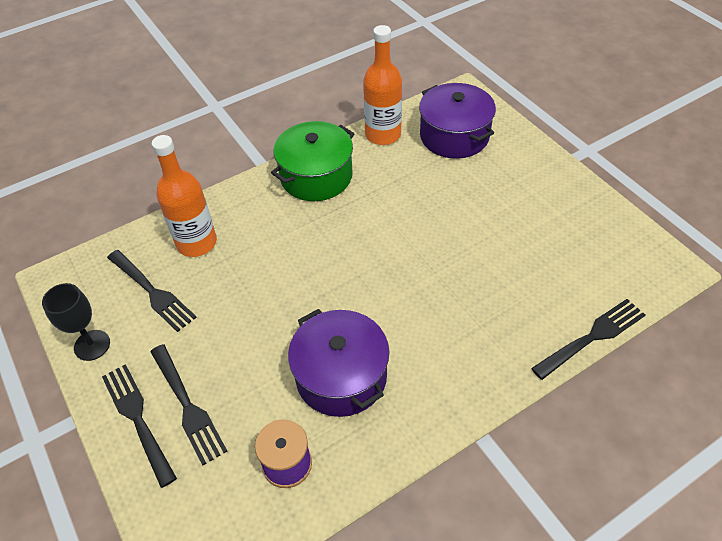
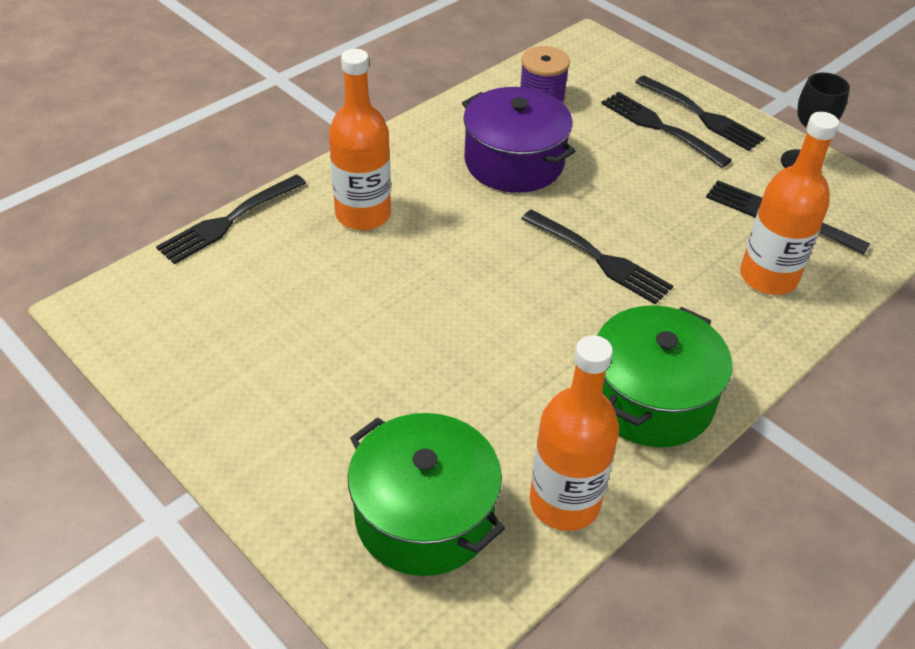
camera: 165 degrees right, 5 degrees down
(307, 270) = (598, 258): none -> black fork
(454, 136) = (424, 516): purple pot -> green pot
(481, 331) = (363, 214): none -> orange bottle

